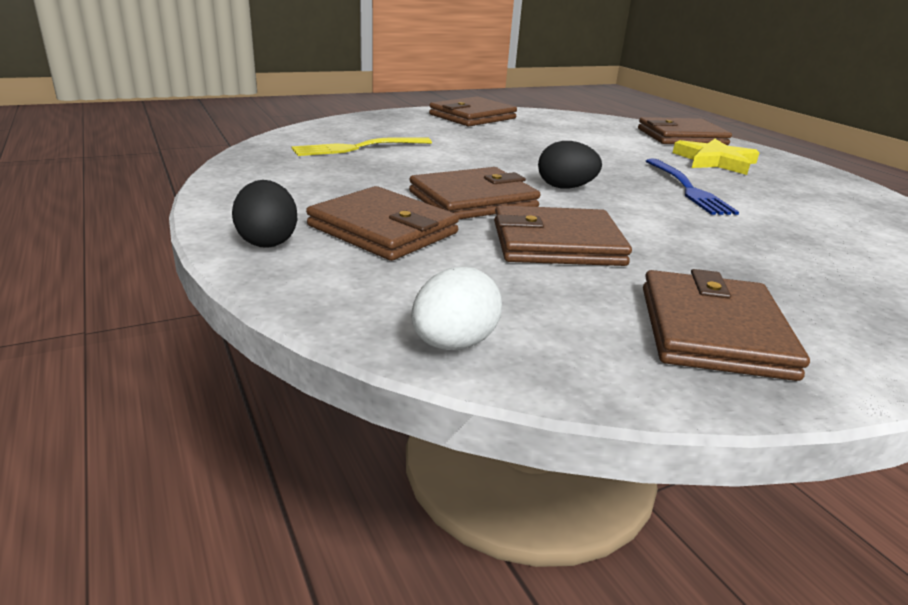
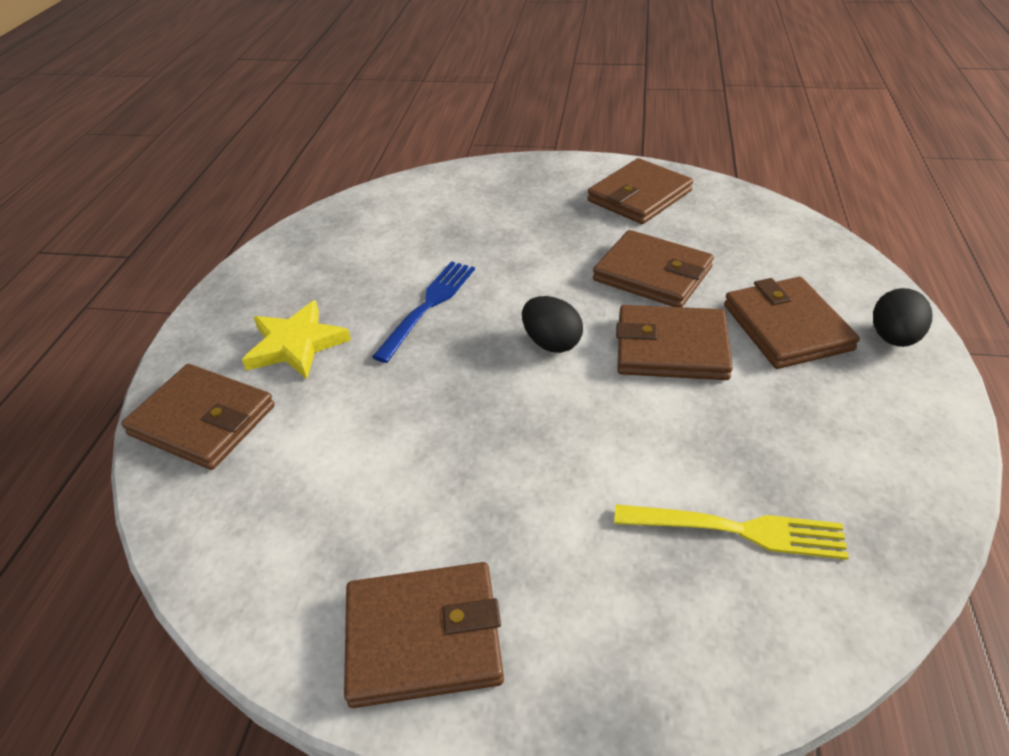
camera: 140 degrees left, 15 degrees up
(453, 343) = (790, 225): white egg -> none

